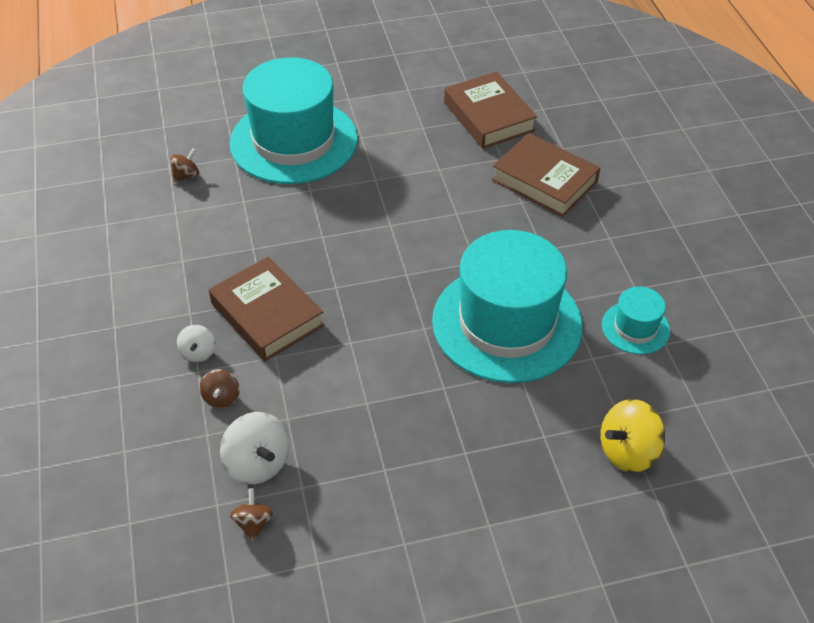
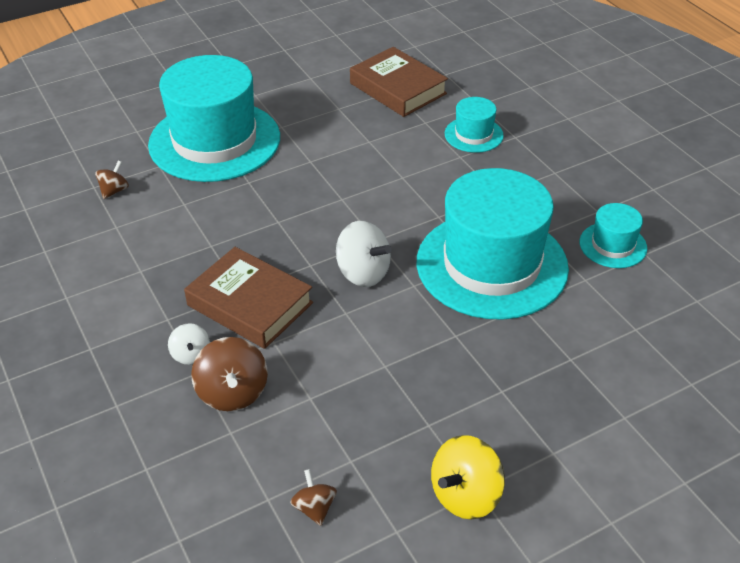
camera: 15 degrees left, 5 degrees down
(222, 397) = (232, 393): brown spinning top -> brown spinning top, size x1.73
(258, 463) = (295, 448): white spinning top -> white spinning top (363, 273)
(544, 181) = (473, 135): brown book -> turquoise hat
(628, 451) = (654, 355): yellow spinning top -> yellow spinning top (465, 495)

